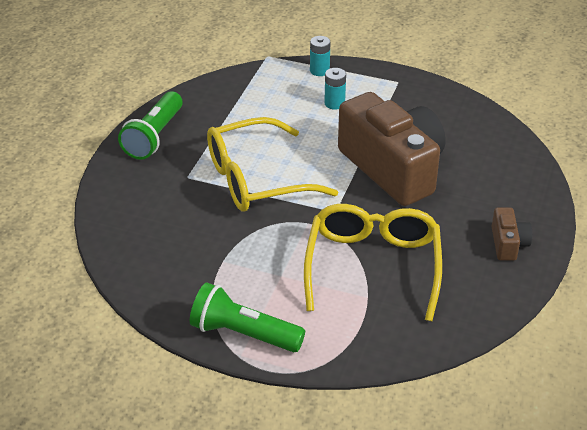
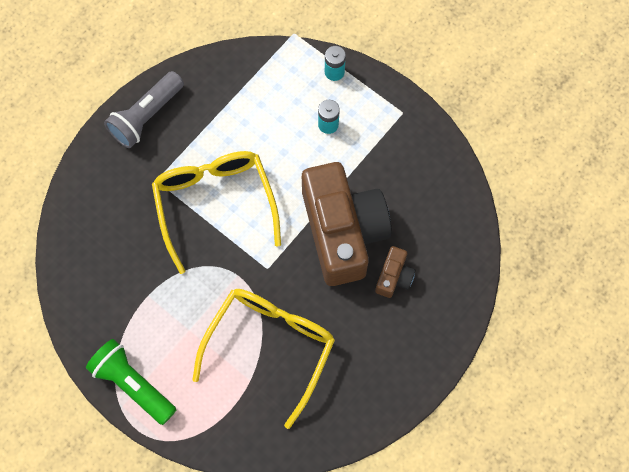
camera: 20 degrees right, 30 degrees up
(154, 137) = (146, 116): green flashlight -> grey flashlight
(256, 179) = (215, 204): yellow glasses -> yellow glasses turned 75 degrees clockwise
(508, 244) = (399, 362): brown camera -> brown camera (394, 277)

